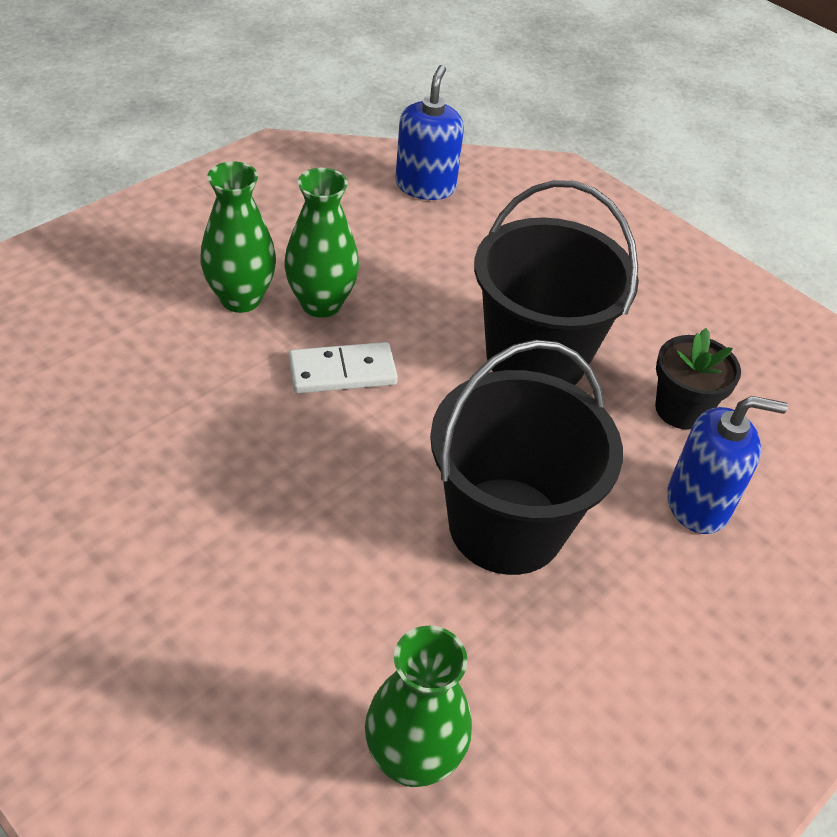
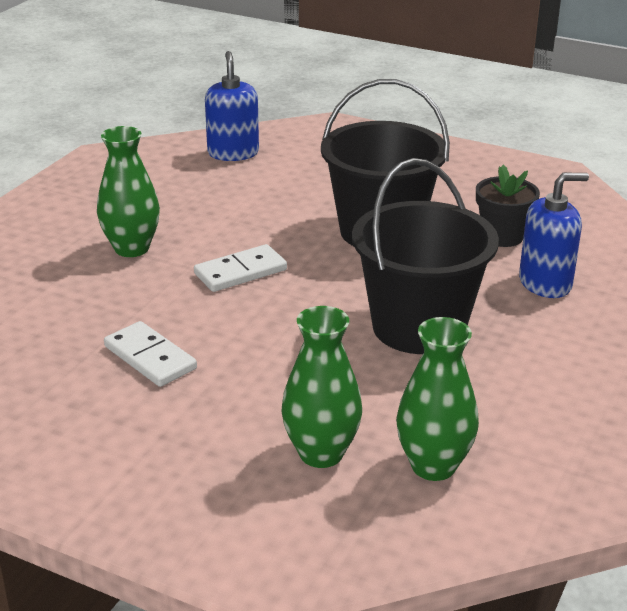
camera: 15 degrees left, 15 degrees down
(177, 472) = (150, 358): none -> white domino
(321, 304) = (197, 237): green vase -> green vase (321, 453)

